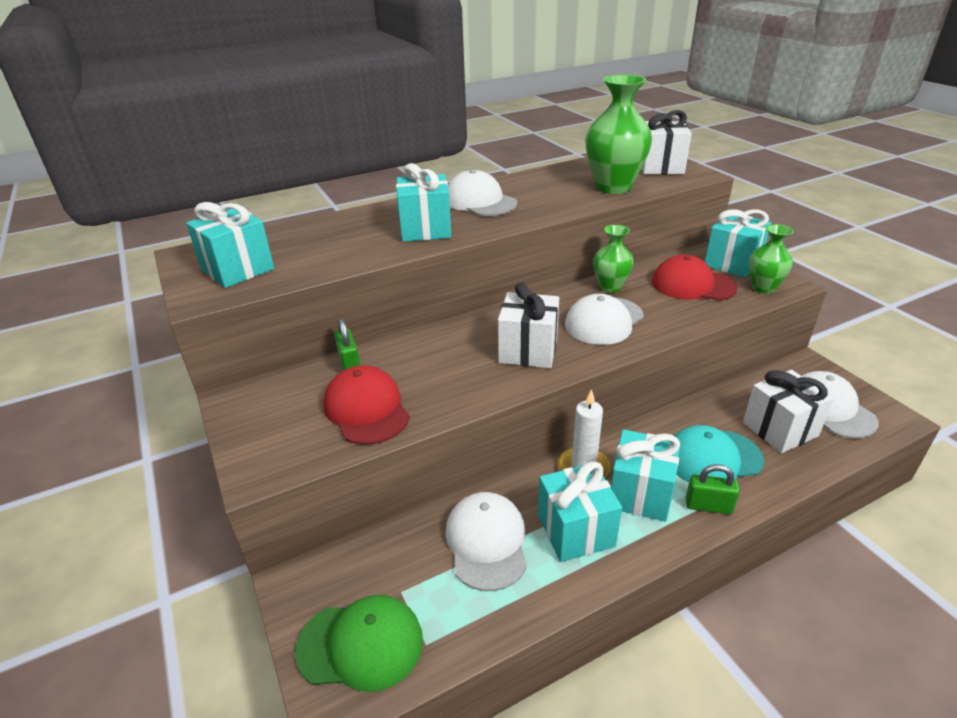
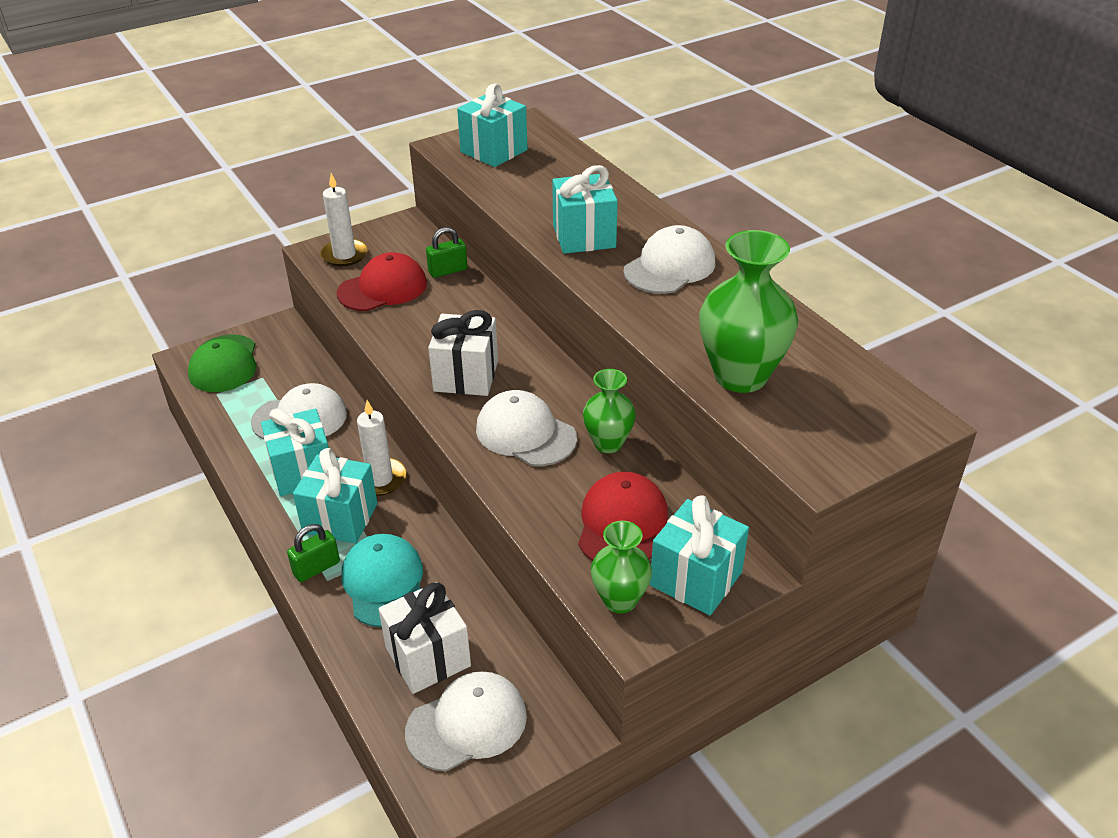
camera: 85 degrees right, 5 degrees up
(280, 445) = (344, 255): none -> white candle
(660, 167) = (842, 431): white gift -> none
(708, 506) = (316, 568): green padlock -> green padlock turned 45 degrees clockwise

